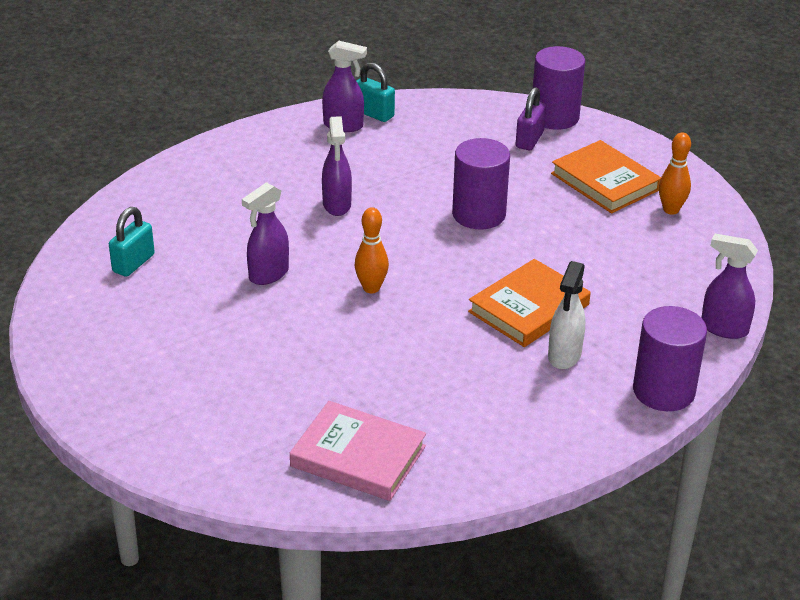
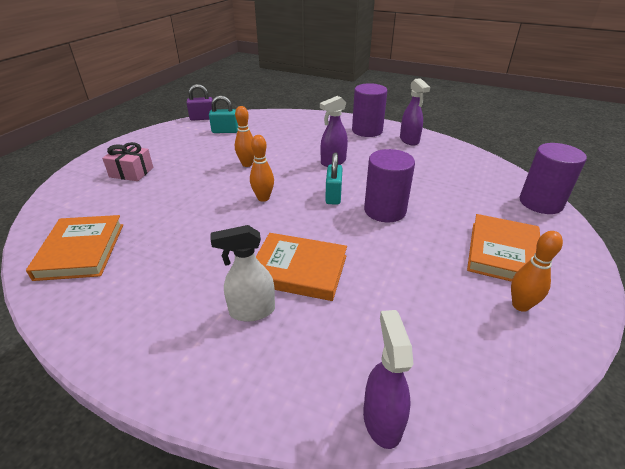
camera: 60 degrees right, 0 degrees up
(181, 384) = (131, 172): none -> pink gift
(268, 274) = (247, 164): purple spray bottle -> orange bowling pin
(358, 456) = (81, 251): pink book -> orange book
(373, 114) = (434, 144): turquoise padlock -> turquoise padlock (333, 196)
(529, 140) = (497, 202): purple padlock -> purple padlock (202, 118)
(663, 391) = (241, 403): purple cylinder -> purple cylinder (367, 131)

